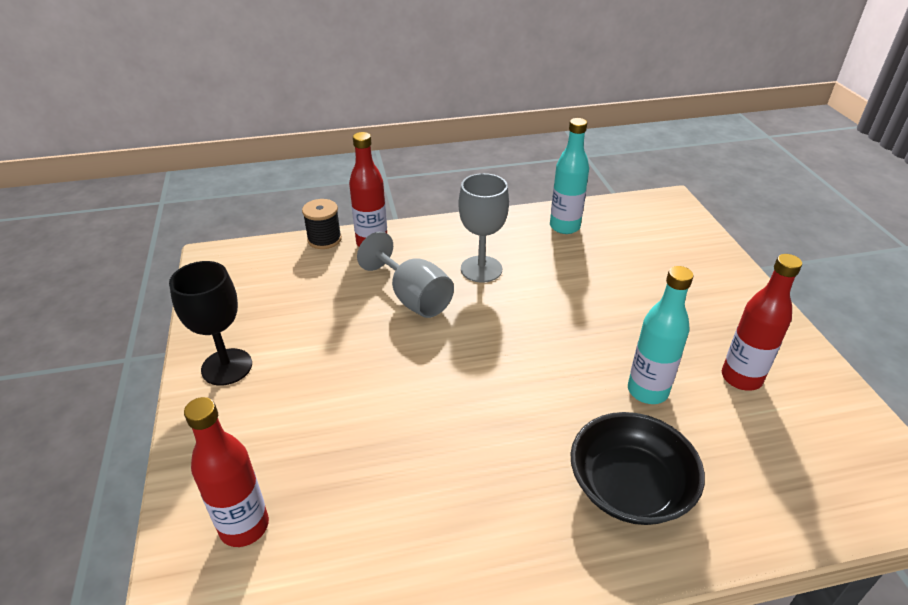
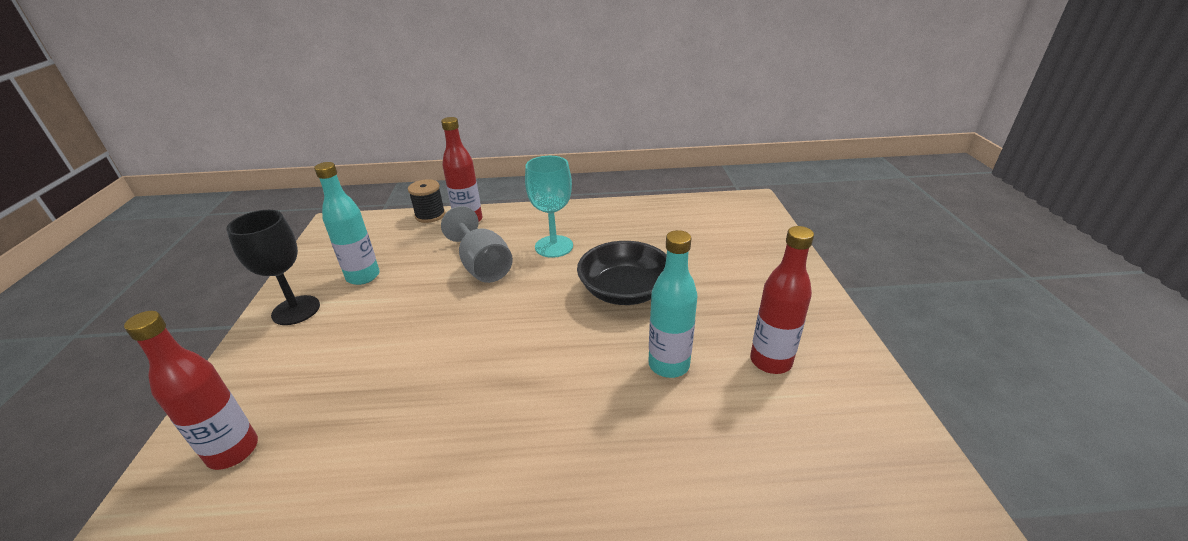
camera: 10 degrees right, 5 degrees down
(481, 269) = (554, 246): grey goblet -> turquoise goblet
(564, 227) = (644, 216): turquoise bottle -> turquoise bottle (363, 276)
(629, 487) = (615, 457): black bowl -> black bowl (625, 291)

